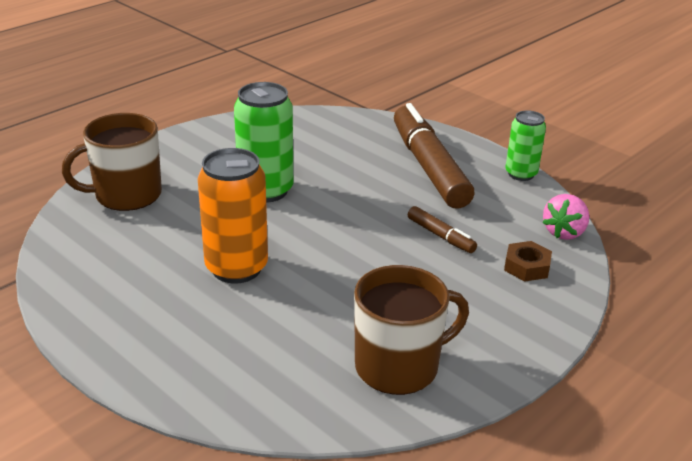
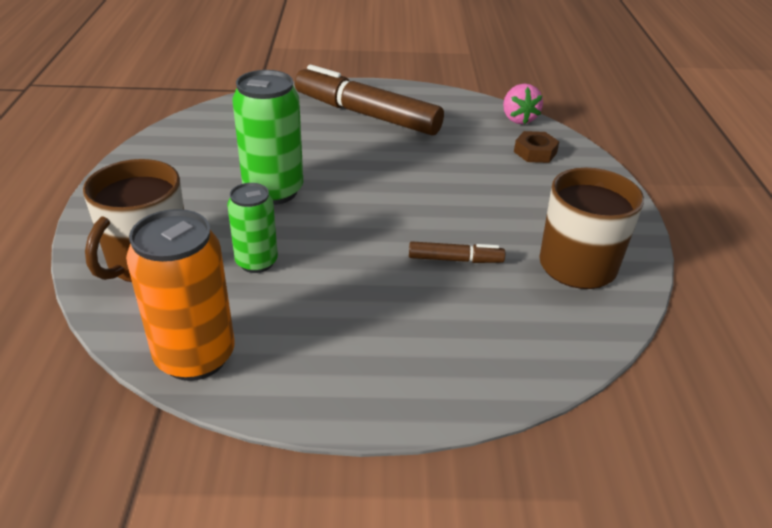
camera: 45 degrees left, 5 degrees up
(236, 268) = (356, 265): orange can -> orange can (195, 356)
(441, 236) = (454, 159): brown marker -> brown marker (455, 259)
(521, 174) = (432, 92): green can -> green can (256, 262)

